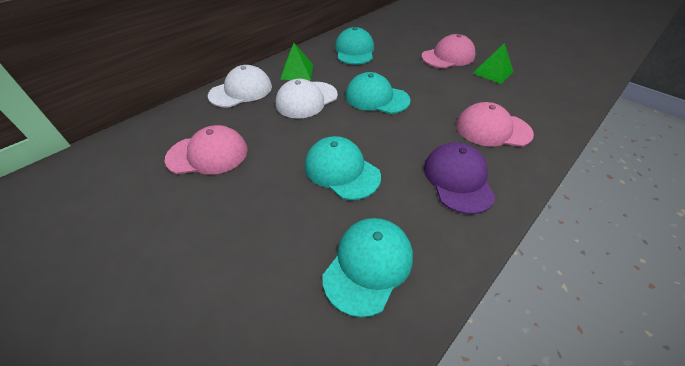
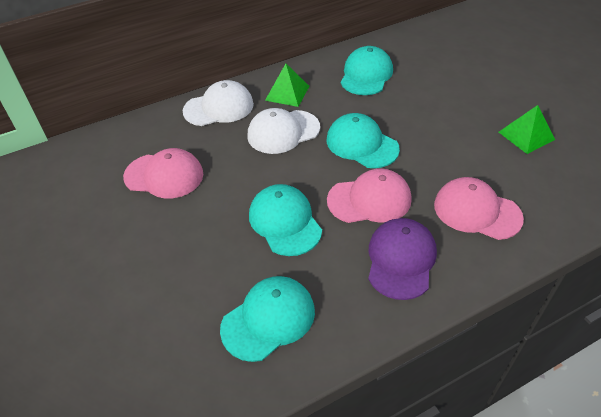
camera: 20 degrees right, 0 degrees up
(448, 57) = (480, 102): pink cap -> pink cap (369, 200)

